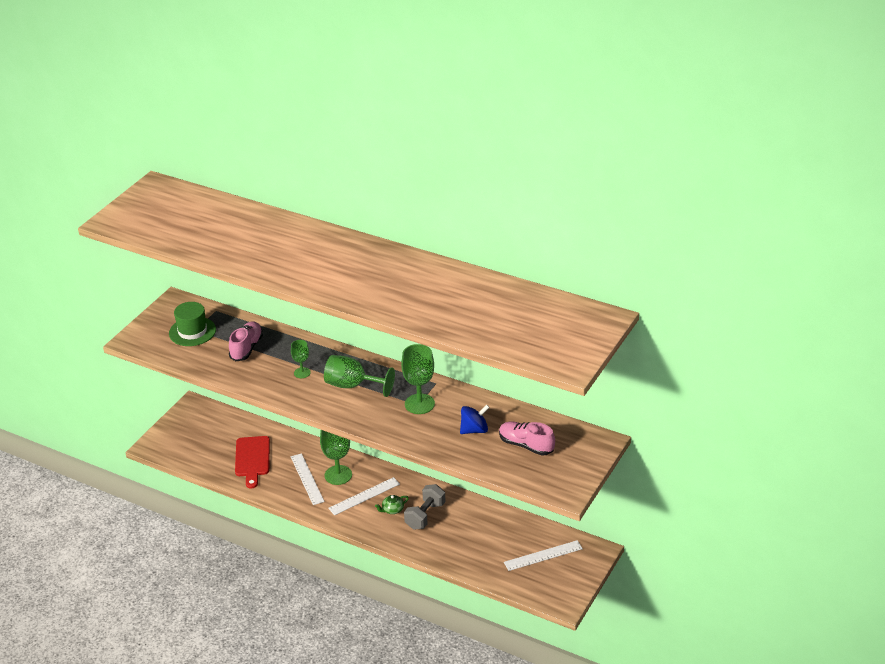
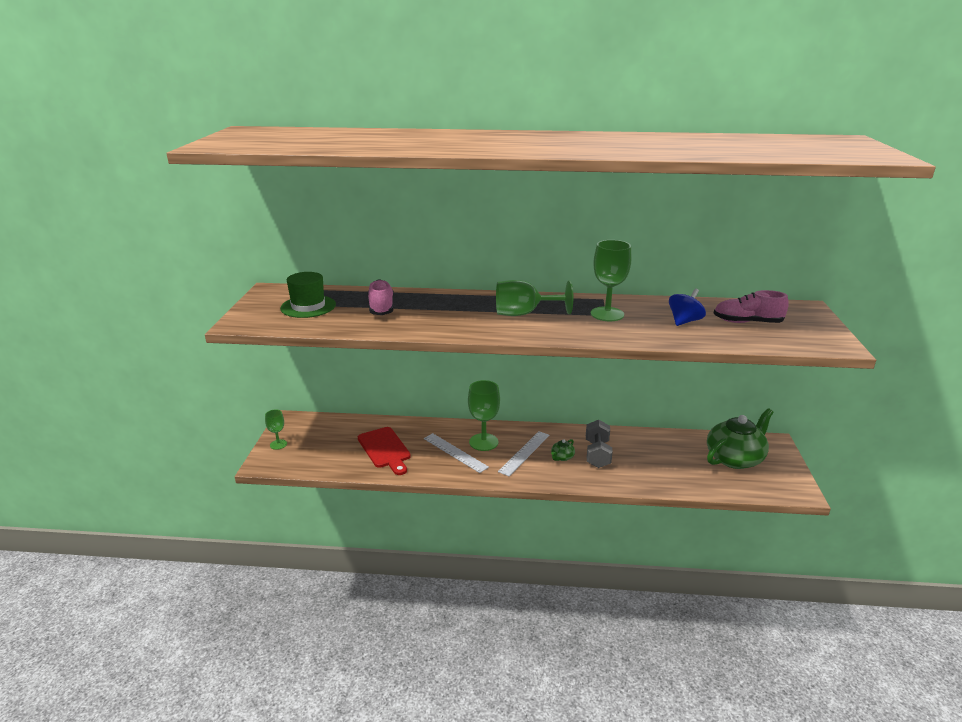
camera: 25 degrees left, 10 degrees down
(302, 373) = (460, 314): green goblet -> green goblet (278, 444)
(543, 555) = (735, 458): white ruler -> green teapot

